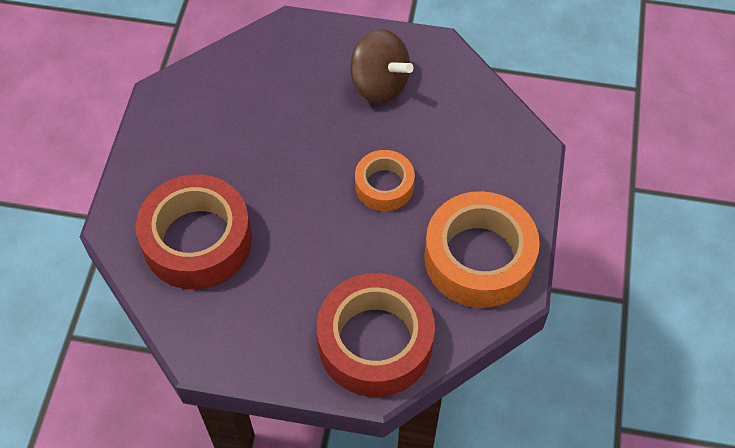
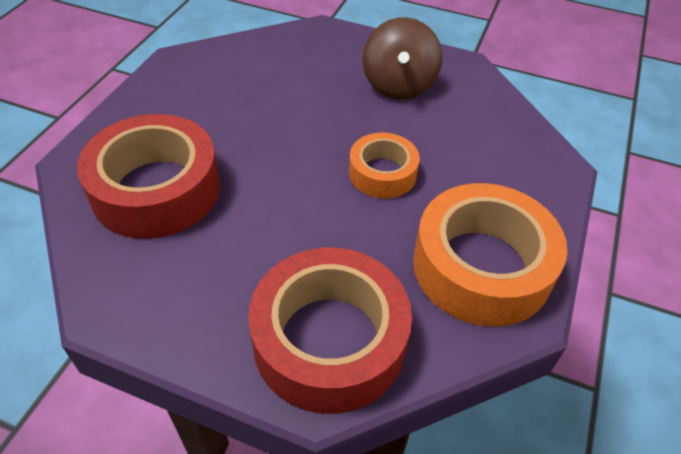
camera: 10 degrees right, 10 degrees down
(379, 85) = (398, 85): brown spinning top -> brown spinning top turned 45 degrees clockwise

